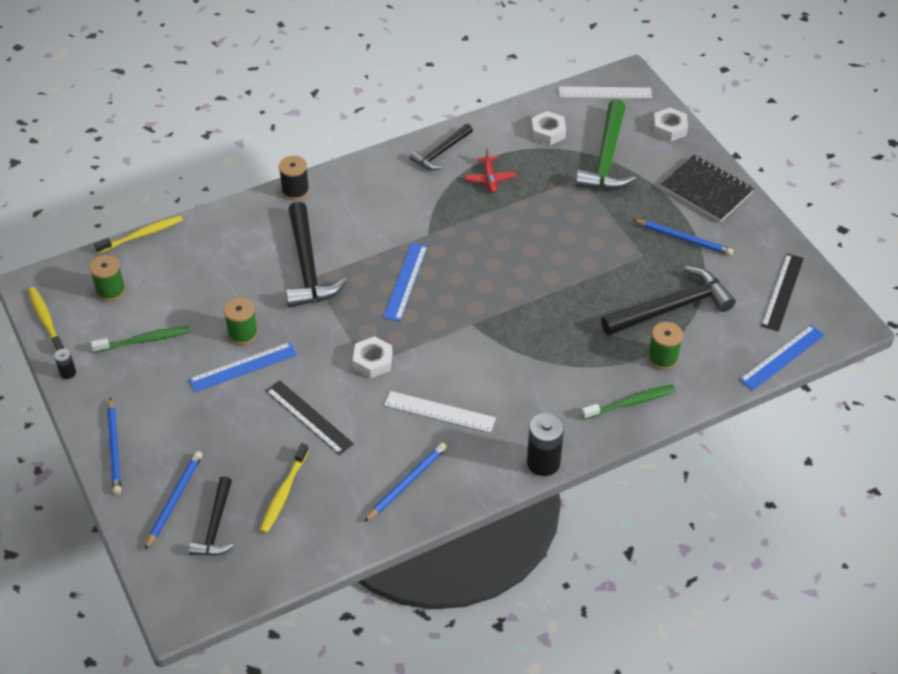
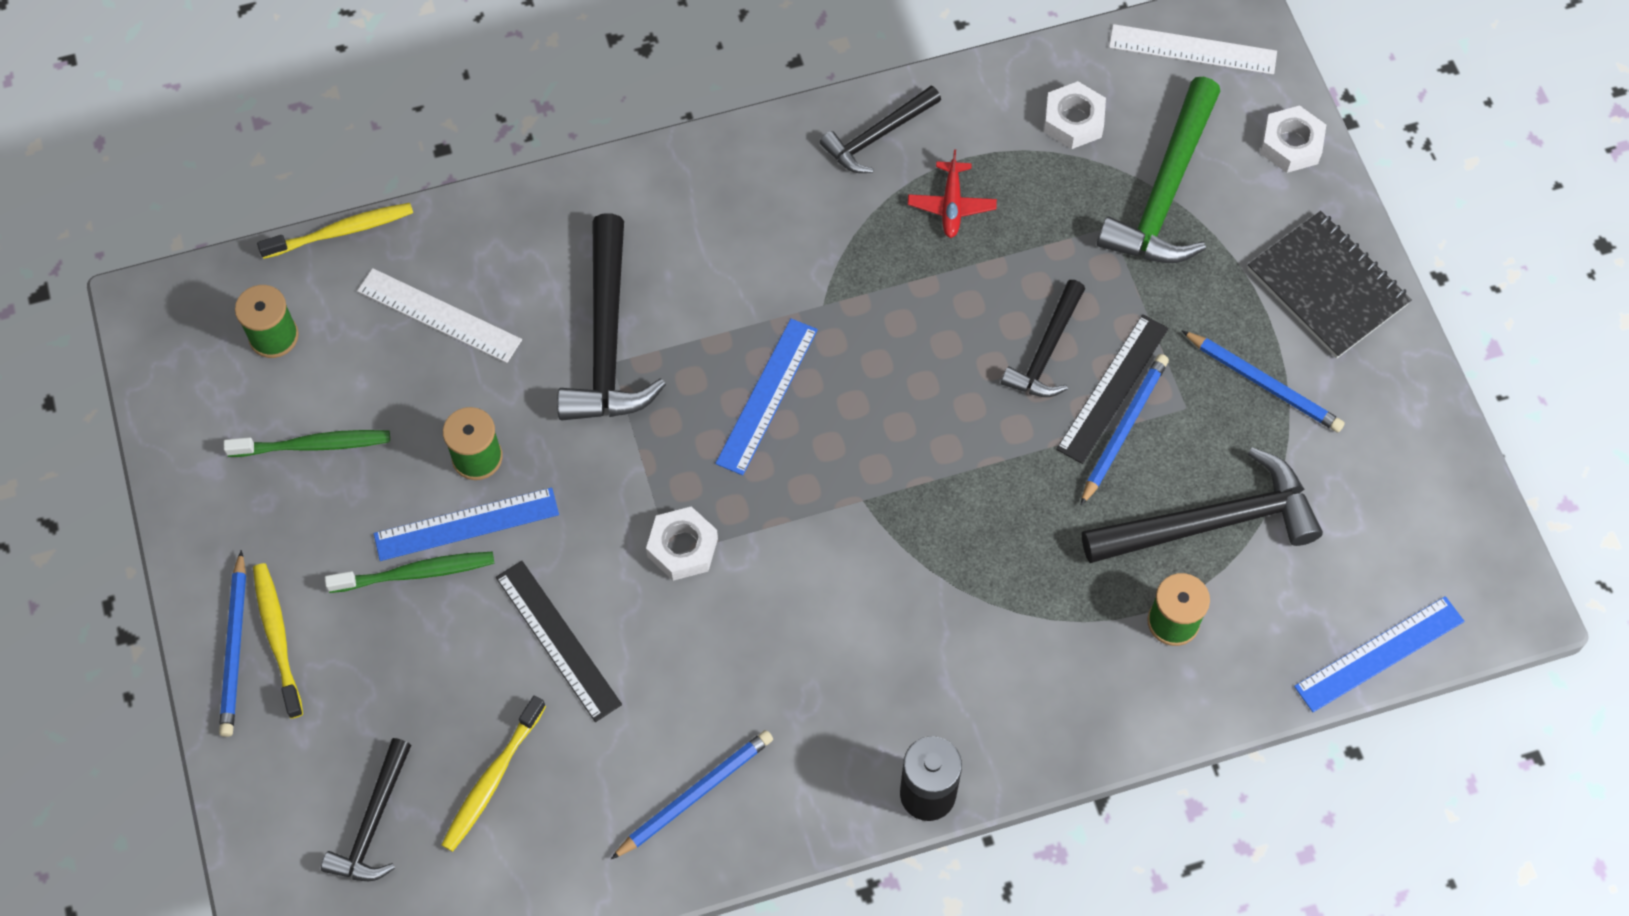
camera: 10 degrees right, 15 degrees up
(46, 321) = (160, 380): yellow toothbrush -> yellow toothbrush (278, 638)
(68, 373) = (181, 489): black battery -> none
(174, 500) = (315, 762): blue pencil -> blue pencil (1123, 429)
(295, 190) = (613, 179): black spool -> none
(439, 411) = (775, 665): white ruler -> white ruler (439, 315)
(559, 239) = (1046, 351): none -> black hammer
(630, 403) = (1097, 702): green toothbrush -> green toothbrush (415, 573)
(782, 292) = (1412, 520): black ruler -> black ruler (1113, 388)

